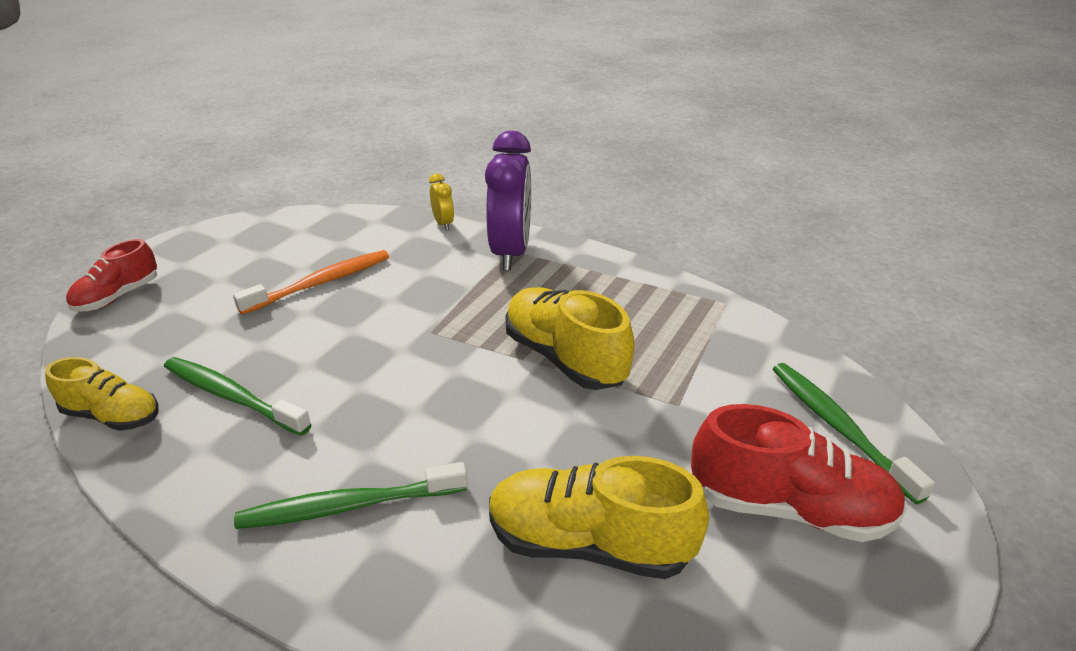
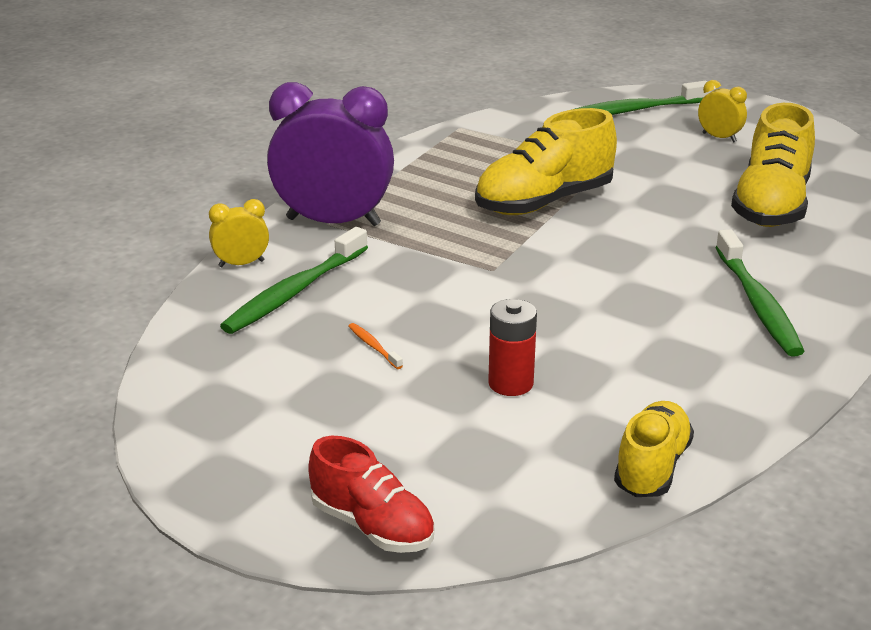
camera: 85 degrees left, 5 degrees down
(232, 397) = (611, 385): green toothbrush -> green toothbrush (295, 292)
(252, 345) = (510, 383): none -> red battery
(320, 283) = (373, 346): orange toothbrush -> orange toothbrush, size x0.42
(790, 508) = (719, 137): red shoe -> yellow clock

